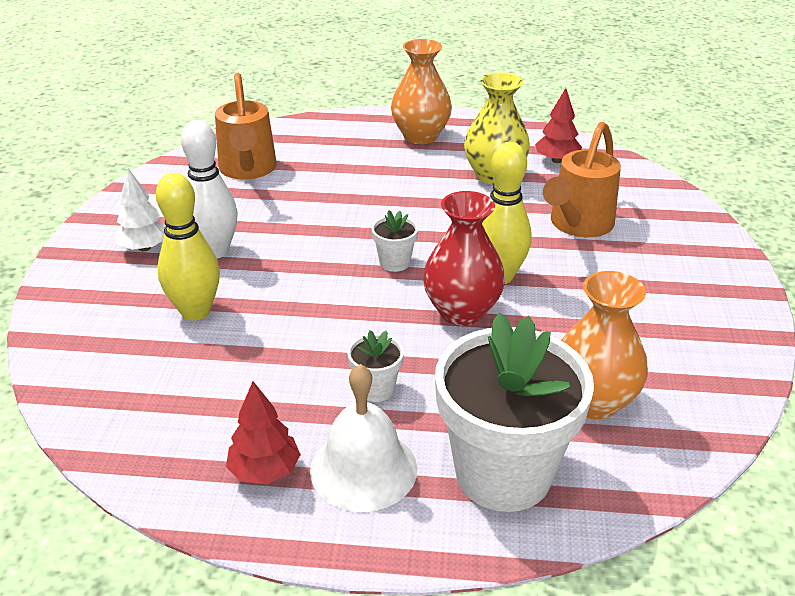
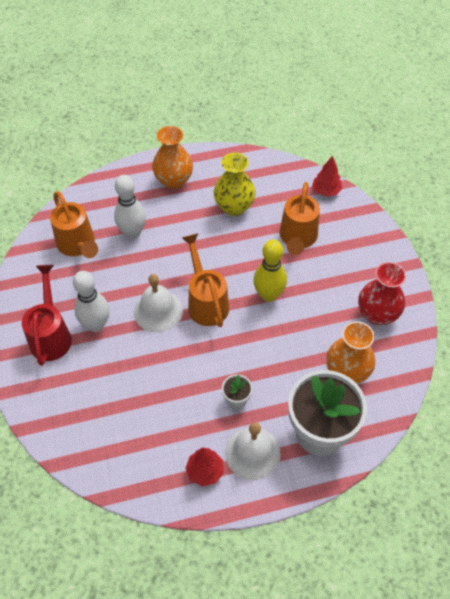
camera: 20 degrees left, 20 degrees up
(144, 248) = (51, 335): white tree -> red watering can
(195, 311) = (111, 376): yellow bowling pin -> none
(315, 256) = (158, 311): none -> white bell
(331, 173) = (132, 233): none -> white bowling pin
(394, 262) = (206, 302): white flower pot -> orange watering can
(462, 311) = (258, 329): red vase -> red vase (377, 314)
(557, 160) = (266, 181): red tree -> red tree (326, 191)

